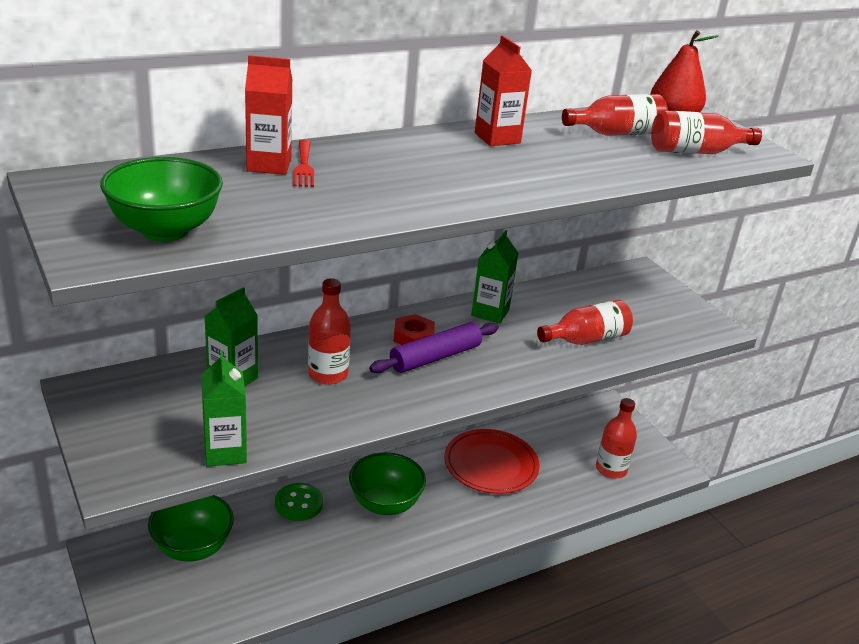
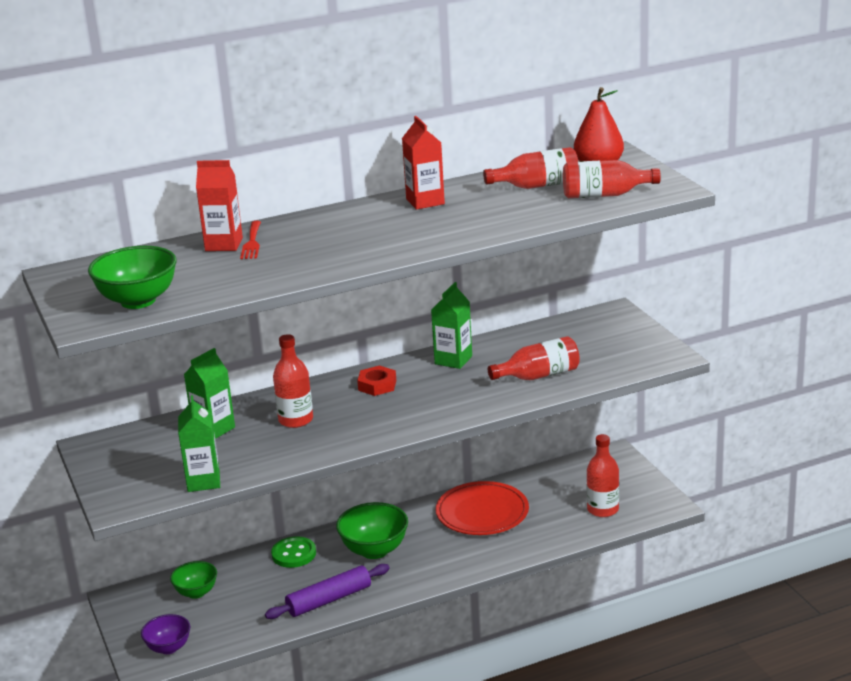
camera: 10 degrees right, 5 degrees down
(162, 623) = (168, 648): none -> purple bowl
(192, 548) = (196, 592): green bowl -> green bowl, size x0.63
(435, 357) = (393, 400): purple rolling pin -> purple rolling pin (329, 600)

